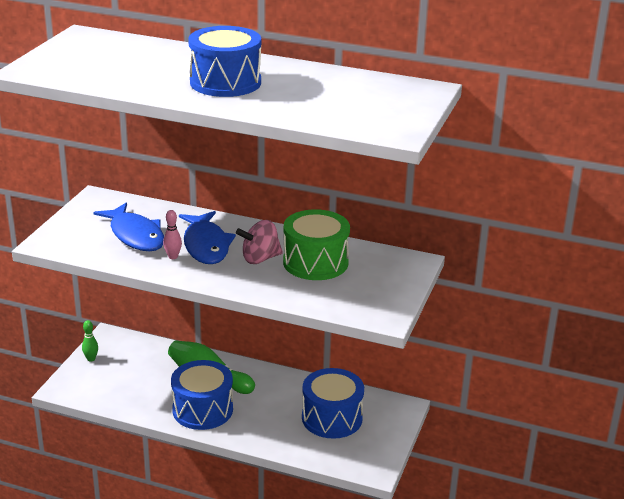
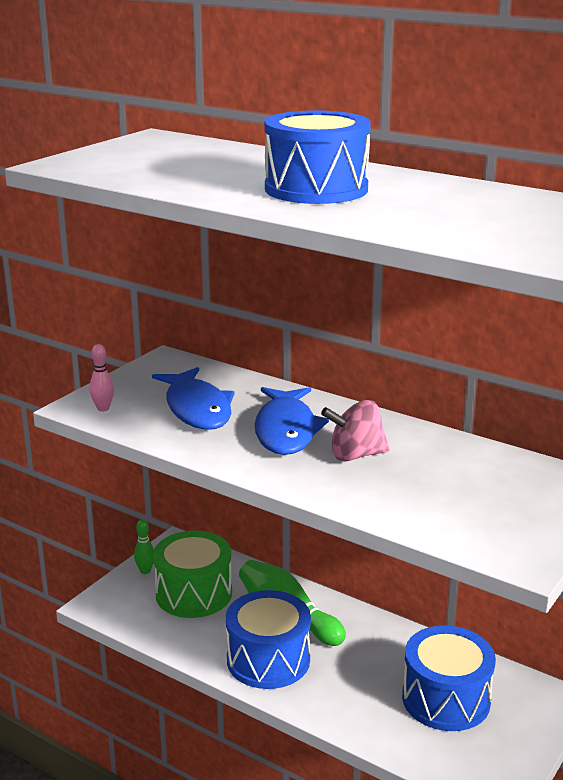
camera: 15 degrees right, 5 degrees down
(173, 257) = (236, 440): pink bowling pin -> pink bowling pin (103, 408)
(315, 262) = (434, 468): green drum -> green drum (194, 593)

